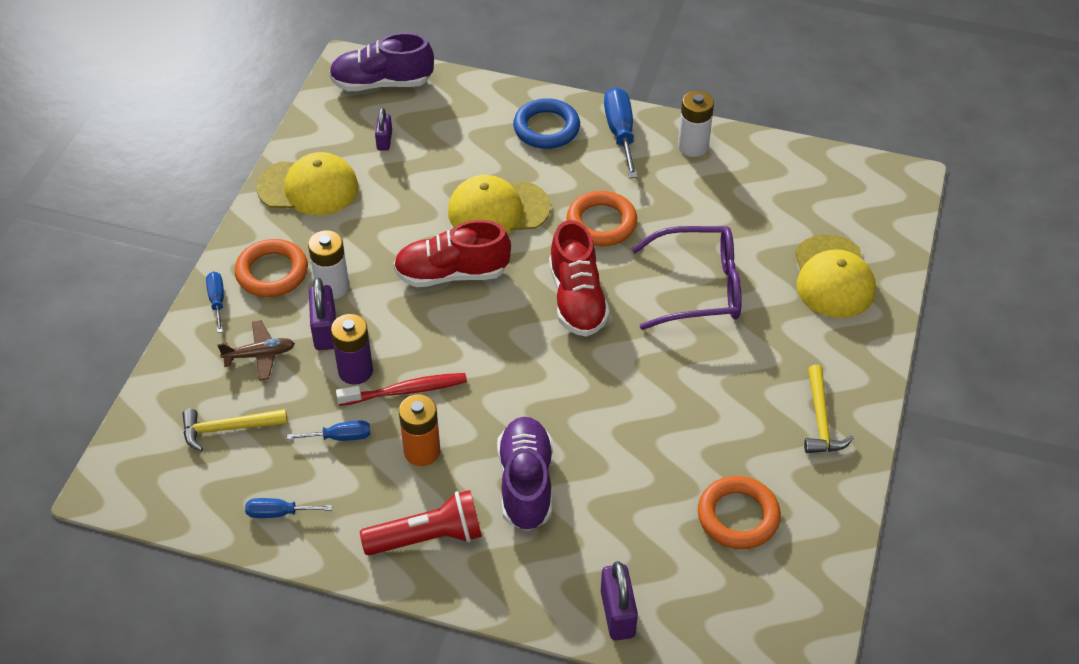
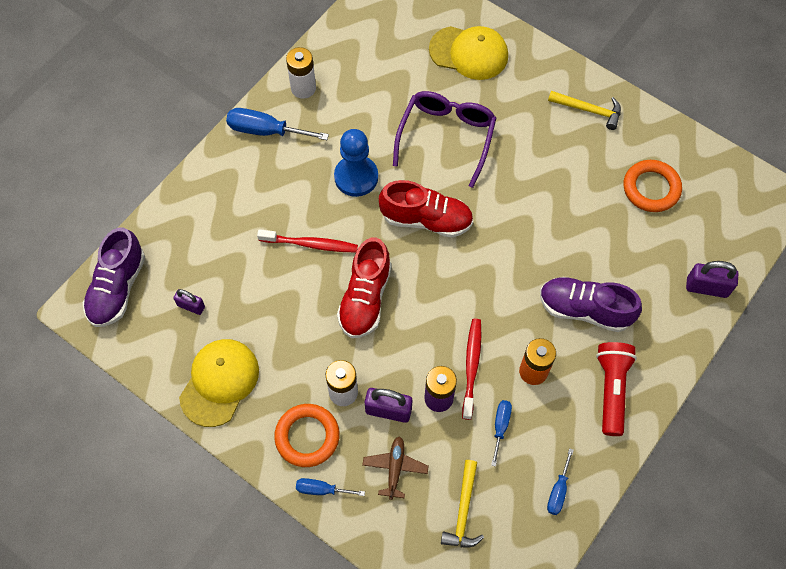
camera: 70 degrees left, 15 degrees up
(498, 210) = (310, 244): yellow cap -> red toothbrush
(546, 128) = (235, 180): blue ring -> none
(601, 223) = (356, 177): orange ring -> blue pawn

